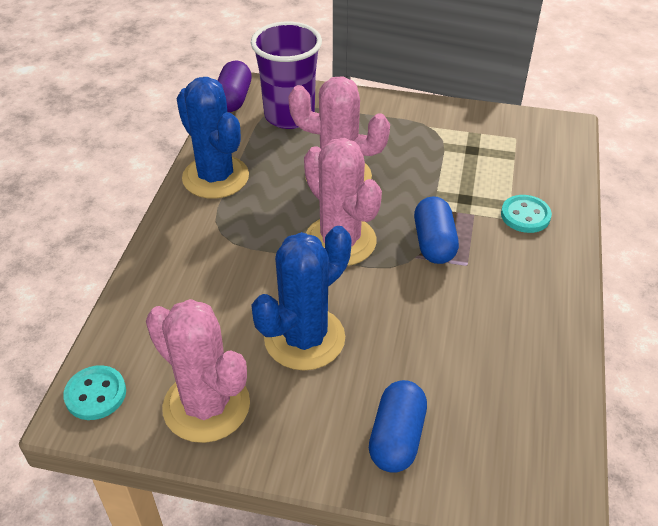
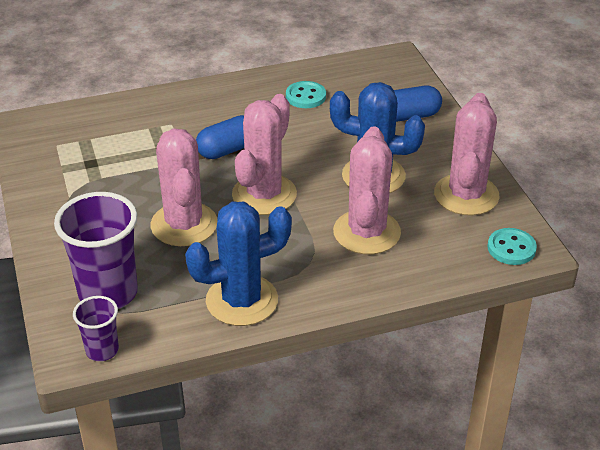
camera: 120 degrees left, 5 degrees down
(215, 177) = (242, 300): blue cactus -> blue cactus turned 45 degrees clockwise
(224, 289) = (366, 232): none -> pink cactus
(233, 99) = (102, 350): purple capsule -> purple cup
(525, 215) = (162, 117): turquoise button -> turquoise button (305, 96)

